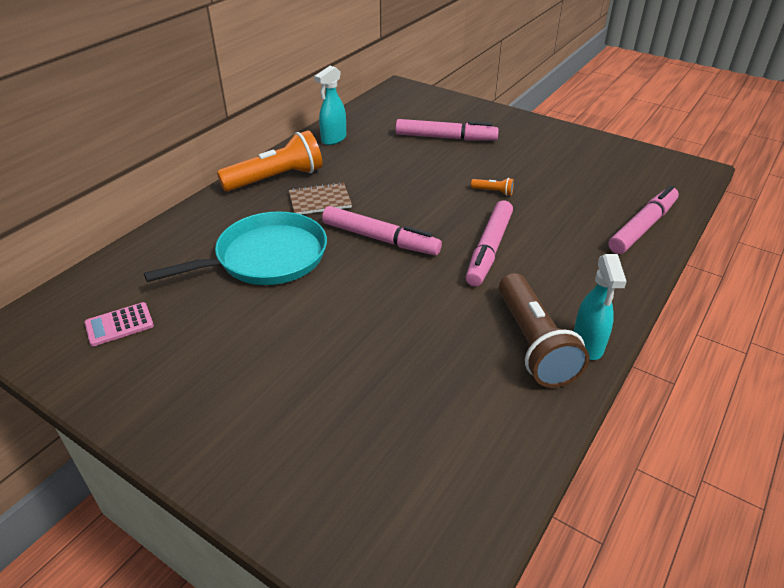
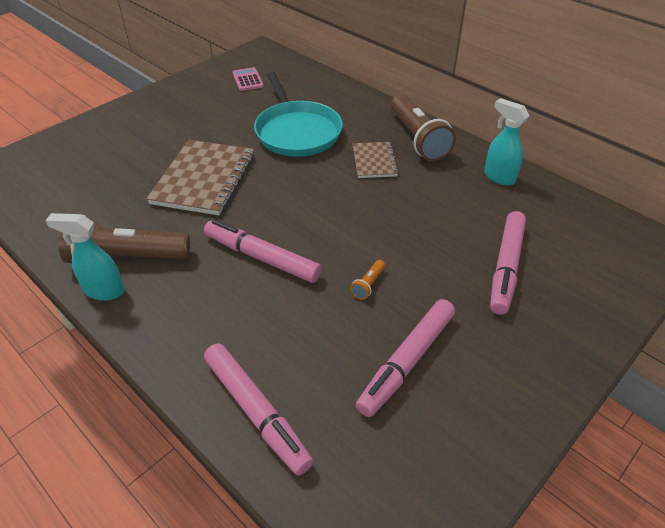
camera: 100 degrees right, 5 degrees up
(276, 178) = (418, 139): orange flashlight -> brown flashlight
(378, 315) = (204, 179): none -> brown notebook
(380, 239) = (302, 190): pink marker -> pink marker (407, 361)

